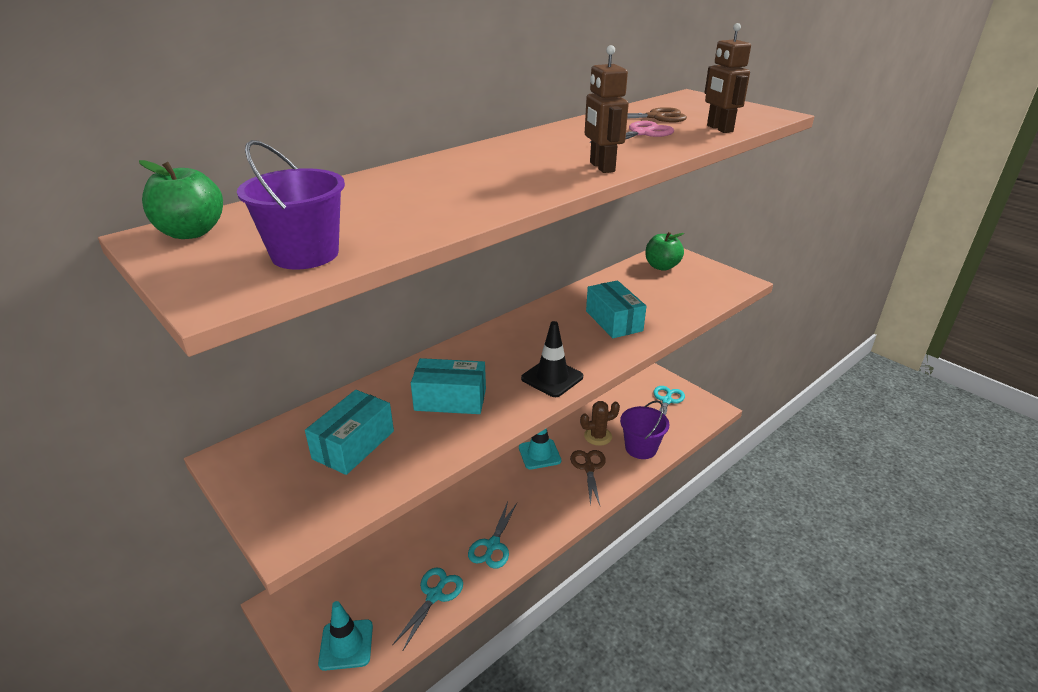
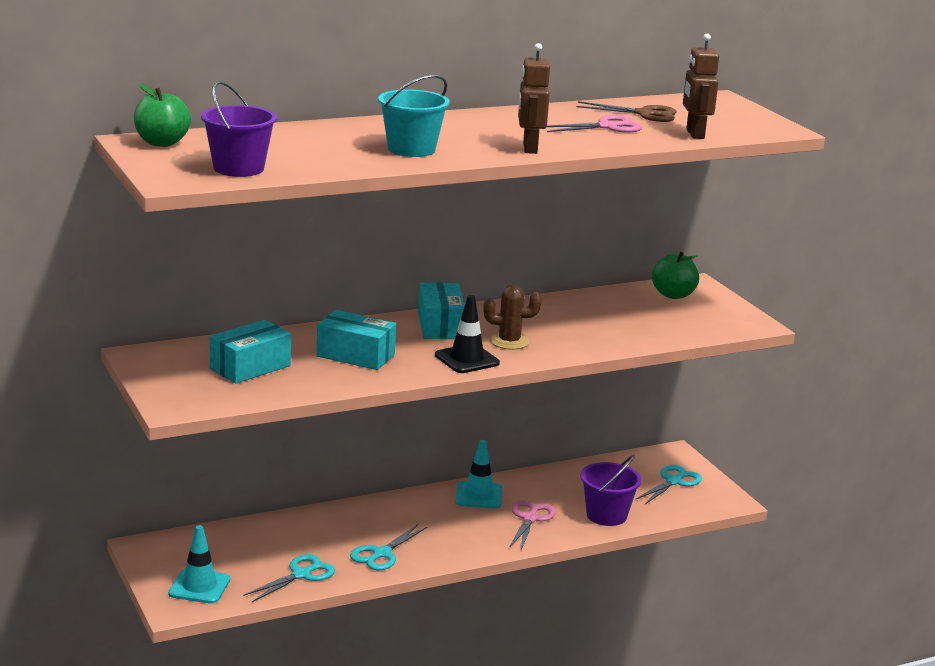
camera: 15 degrees right, 10 degrees down
(489, 189) = (411, 149): none -> turquoise bucket
(589, 467) = (530, 518): brown scissors -> pink scissors
(598, 436) = (560, 495): brown cactus -> brown cactus (509, 342)
(614, 321) = (570, 330): turquoise box -> turquoise box (440, 326)

